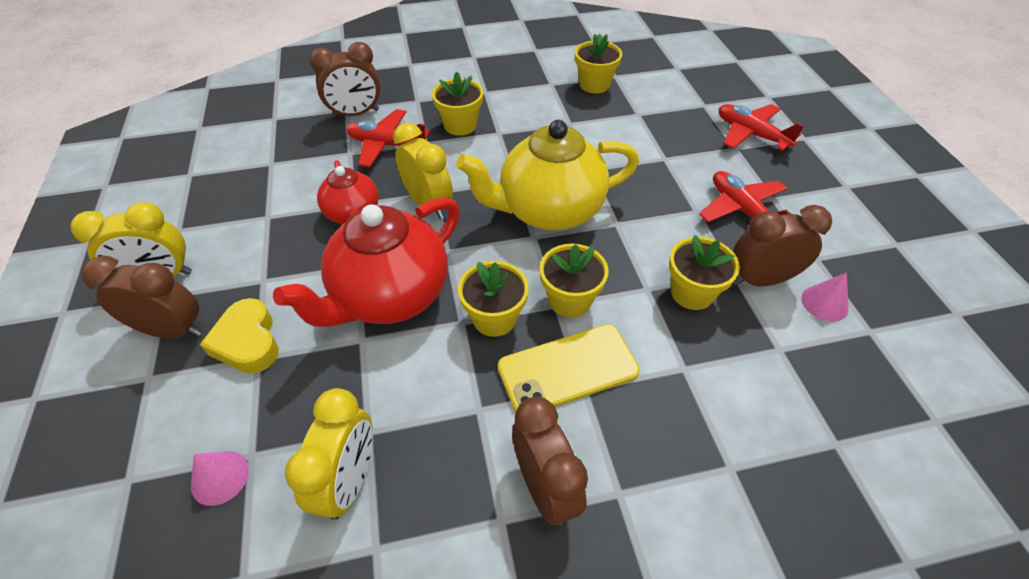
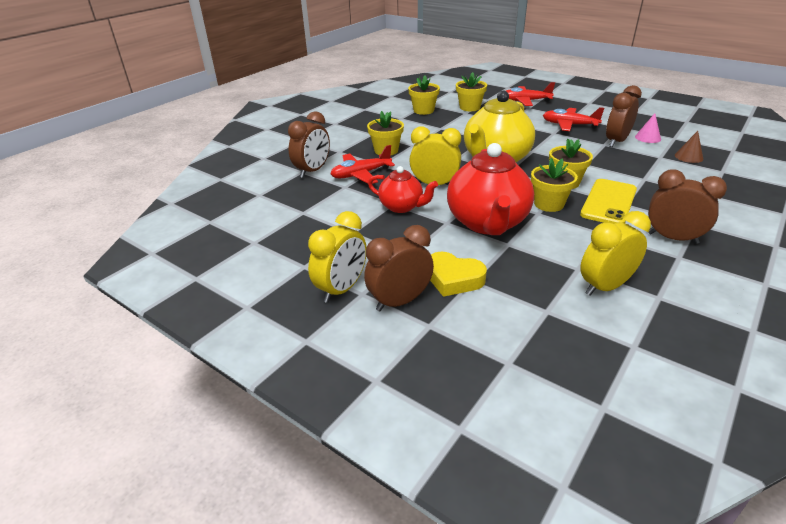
camera: 40 degrees left, 15 degrees down
(220, 477) = (550, 327): pink cone -> none
(349, 480) = (605, 287): yellow clock -> yellow clock turned 90 degrees counterclockwise
(692, 293) = (602, 157): yellow flower pot -> yellow flower pot (469, 107)
(828, 380) = (688, 157): none -> brown cone

